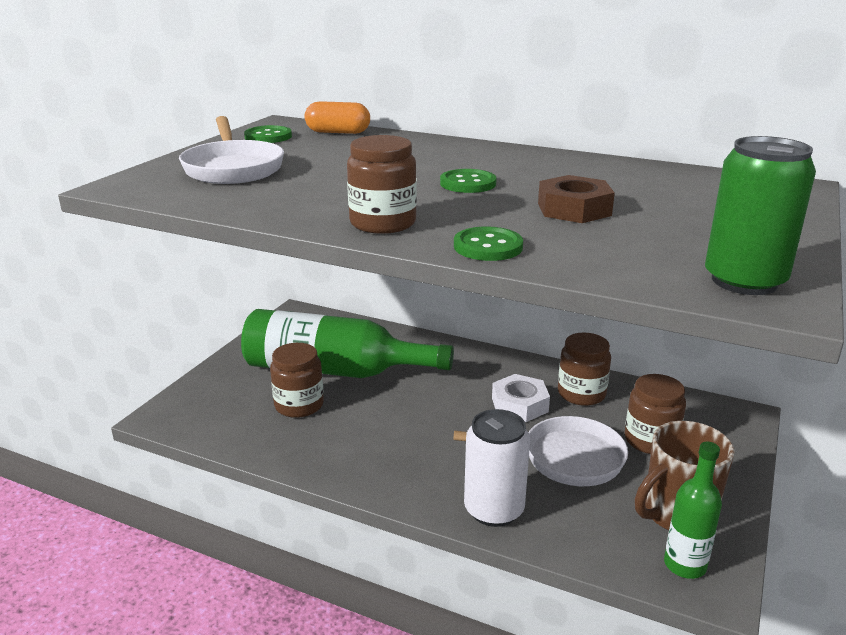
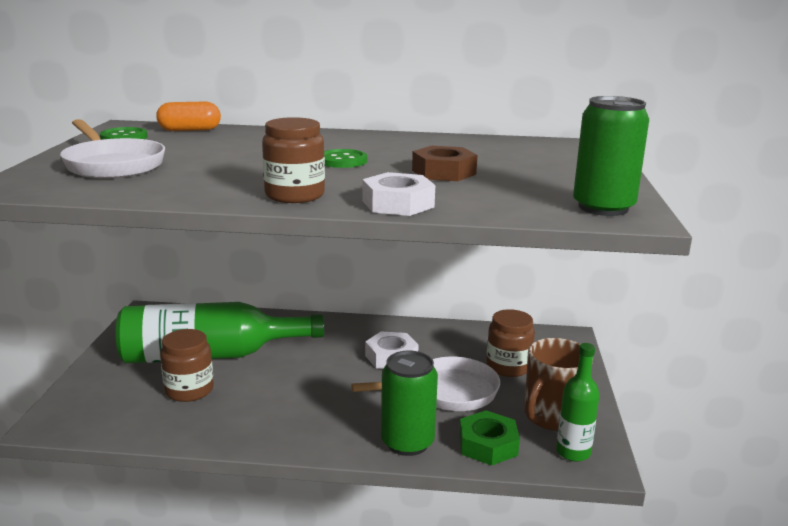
camera: 20 degrees left, 5 degrees down
(488, 247) = (398, 204): green button -> white nut
(494, 510) = (407, 442): white can -> green can
(581, 394) = (438, 340): brown jar -> none
(584, 533) = (488, 445): none -> green nut

